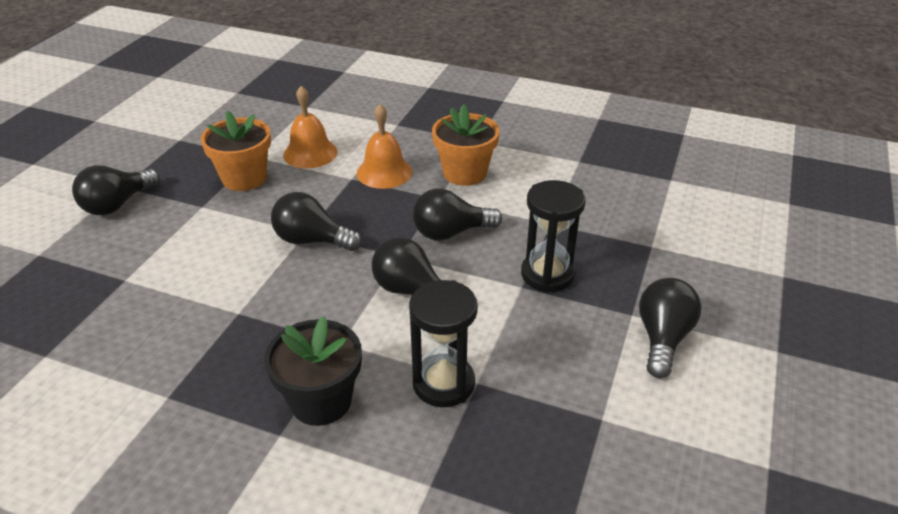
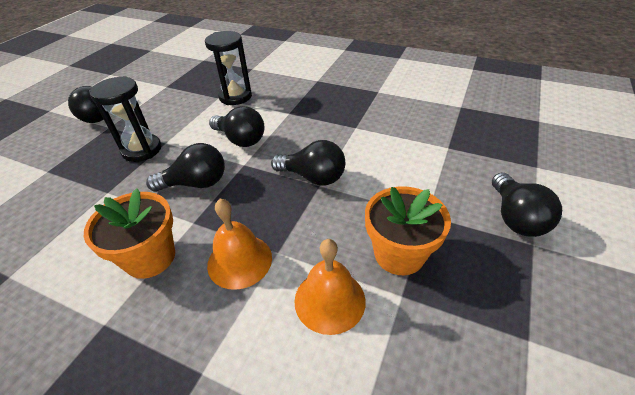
camera: 175 degrees left, 5 degrees up
(117, 204) = (515, 217): black light bulb -> black light bulb turned 135 degrees clockwise
(321, 401) = (299, 90): black flower pot -> none

